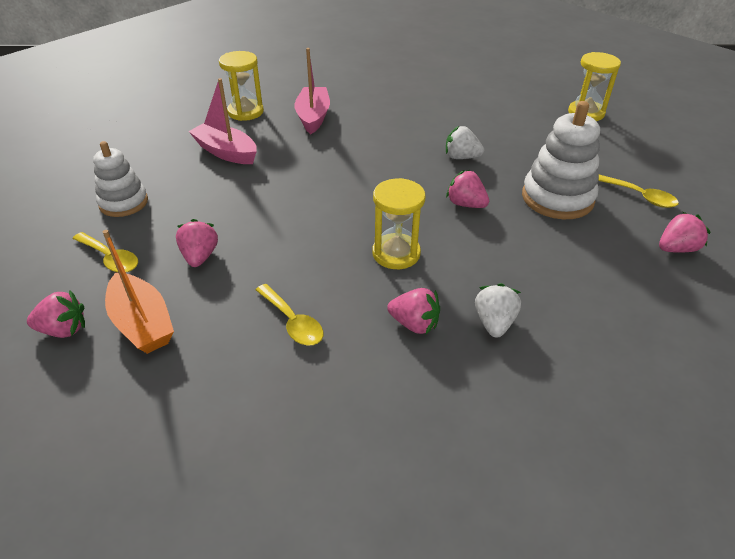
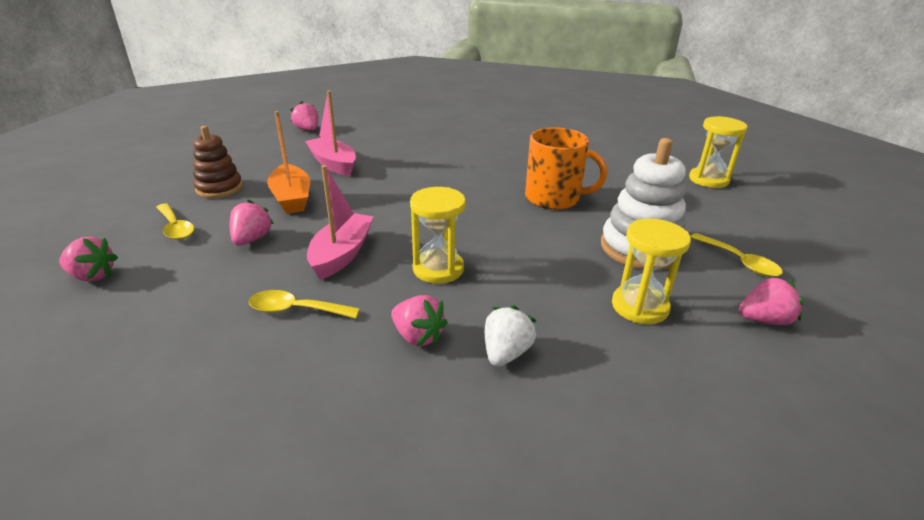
camera: 15 degrees right, 10 degrees down
(123, 203) = (219, 188): white stacking toy -> brown stacking toy
(142, 323) = (161, 284): orange boat -> orange boat (292, 198)
(245, 112) = (371, 137): yellow hourglass -> yellow hourglass (639, 306)
(292, 322) = (296, 310): yellow spoon -> yellow spoon turned 120 degrees clockwise
(313, 117) = (428, 149): pink boat -> pink boat (342, 254)
(461, 157) = (554, 198): white strawberry -> orange mug
(466, 204) = (536, 238): pink strawberry -> pink strawberry (307, 130)

